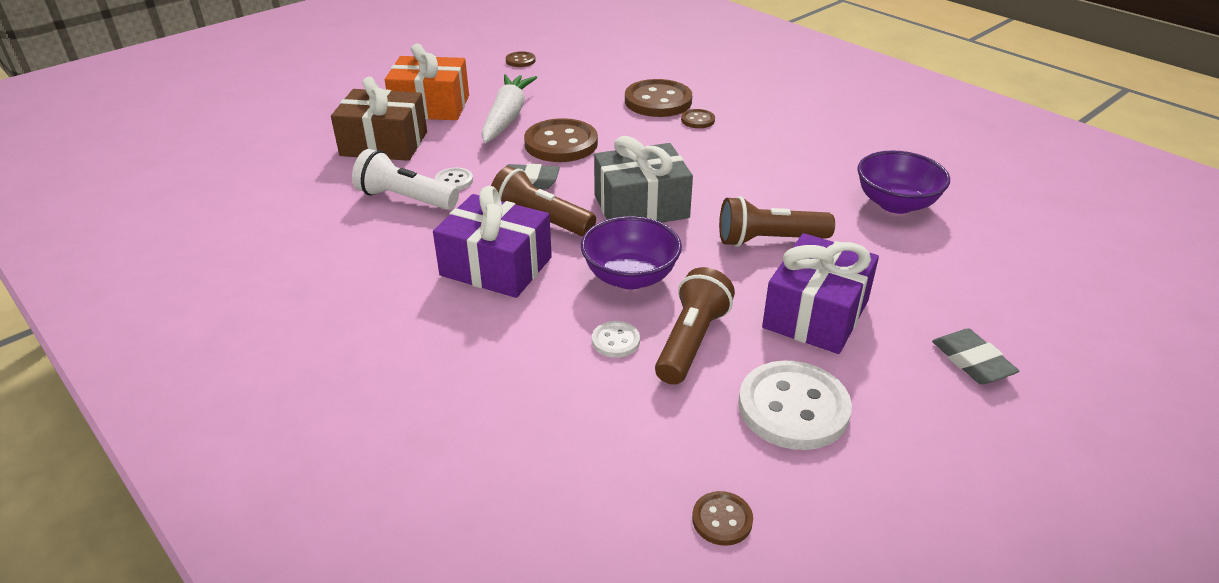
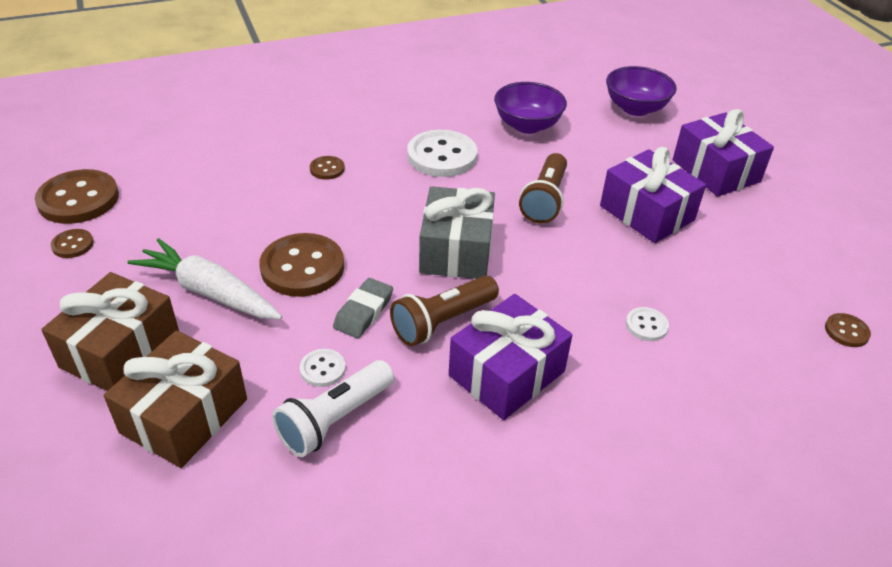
camera: 70 degrees left, 5 degrees up
(431, 106) = (120, 351): orange gift -> brown gift
(630, 277) = (562, 290): purple bowl -> purple bowl (635, 108)
(658, 101) = (268, 179): brown button -> brown button (78, 199)
(691, 341) = (659, 284): brown flashlight -> none
(793, 408) = (745, 261): white button -> white button (442, 156)
(972, 361) = (715, 171): grey eraser -> purple gift

